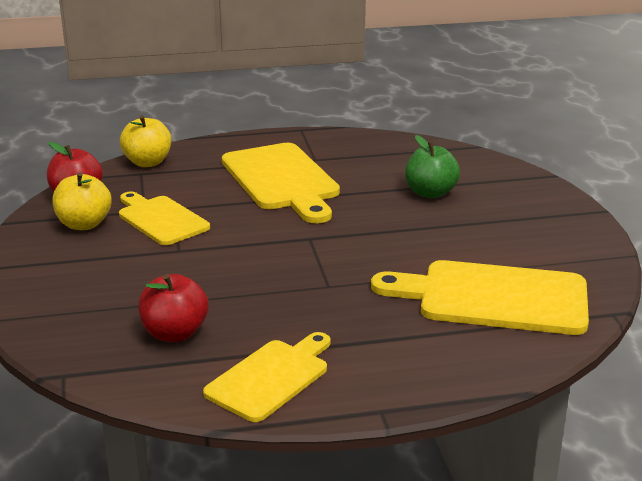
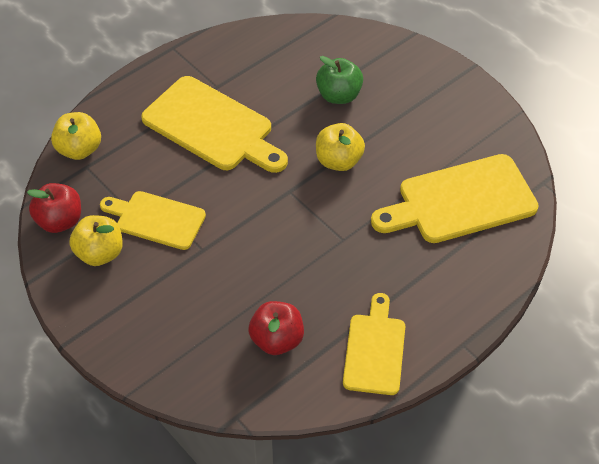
camera: 30 degrees left, 25 degrees up
(383, 233) = (338, 161): none -> yellow apple

